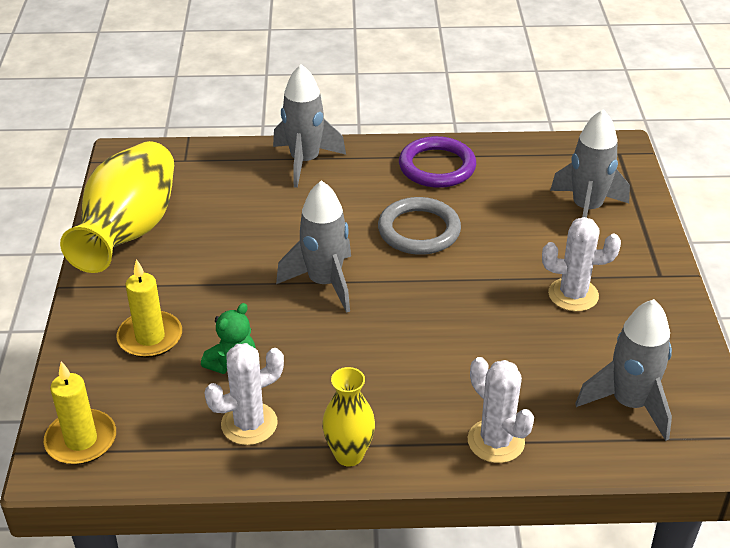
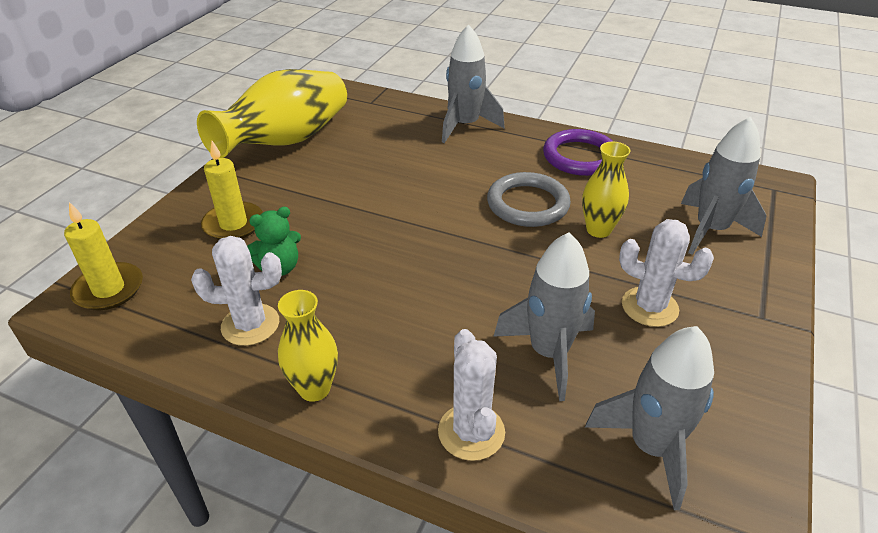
camera: 25 degrees right, 0 degrees up
(324, 283) = (410, 223): grey rocket -> grey rocket (548, 353)
(495, 237) = (598, 230): none -> yellow vase

